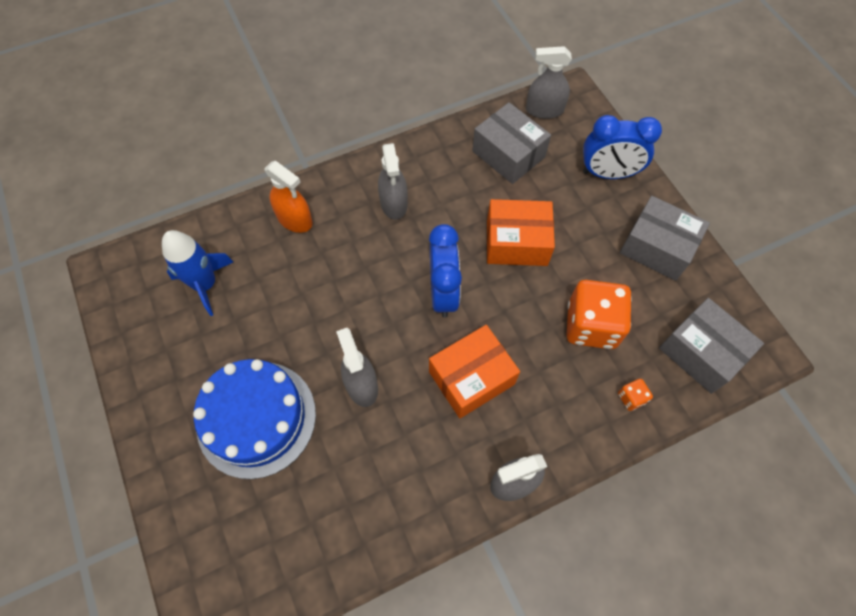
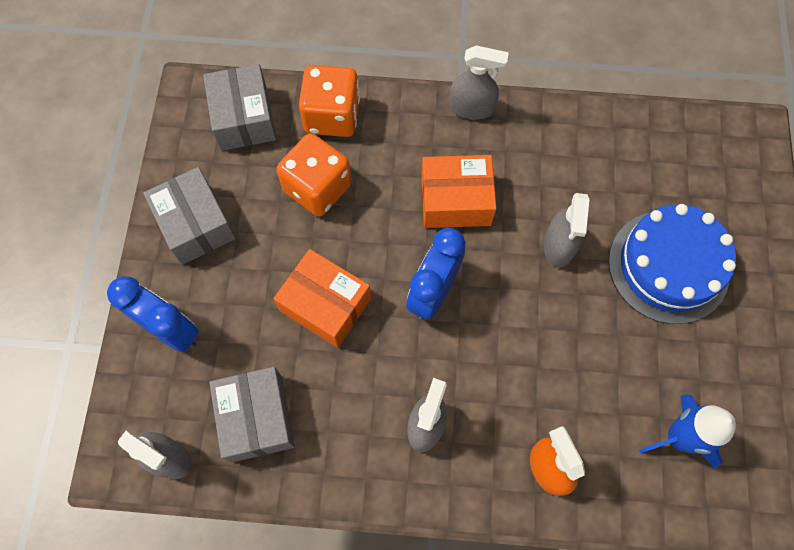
camera: 150 degrees left, 5 degrees up
(631, 398) = (332, 116): orange dice -> orange dice, size x2.36

